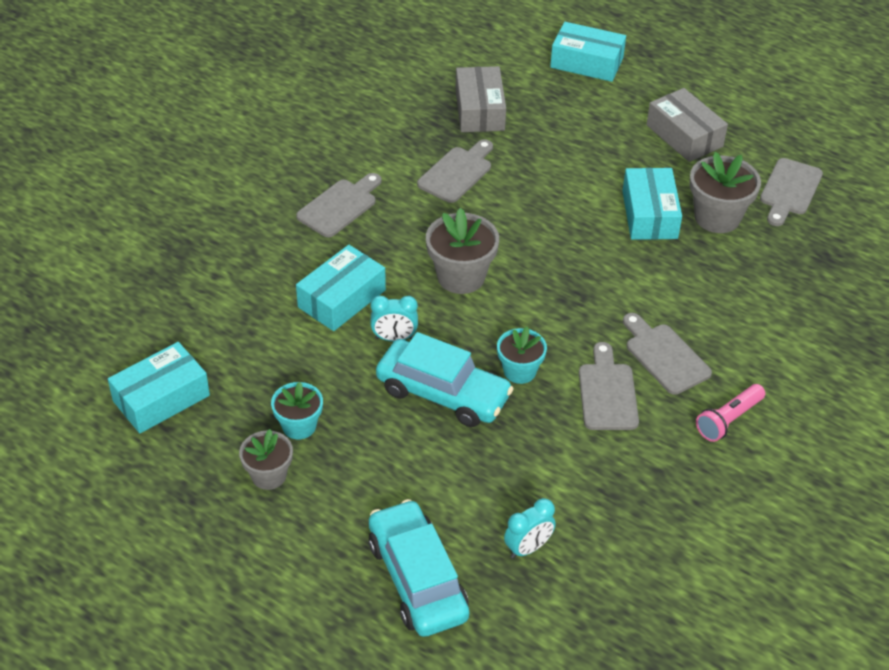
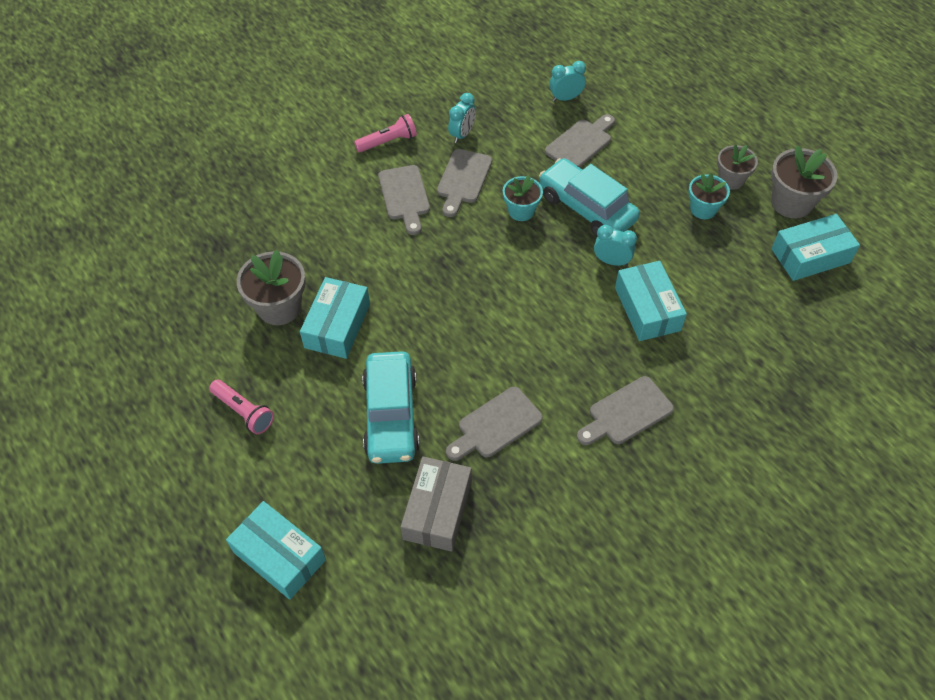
camera: 160 degrees left, 10 degrees up
(342, 298) = (647, 309): turquoise box -> turquoise box turned 75 degrees counterclockwise
(417, 579) = (642, 97): turquoise car -> turquoise car (391, 415)
(461, 276) = (536, 304): grey flower pot -> grey flower pot (791, 203)
(641, 454) = (462, 134): none -> turquoise clock
(684, 136) = (243, 411): grey box -> pink flashlight
(789, 190) = (194, 319): grey cutting board -> grey cutting board (580, 143)

